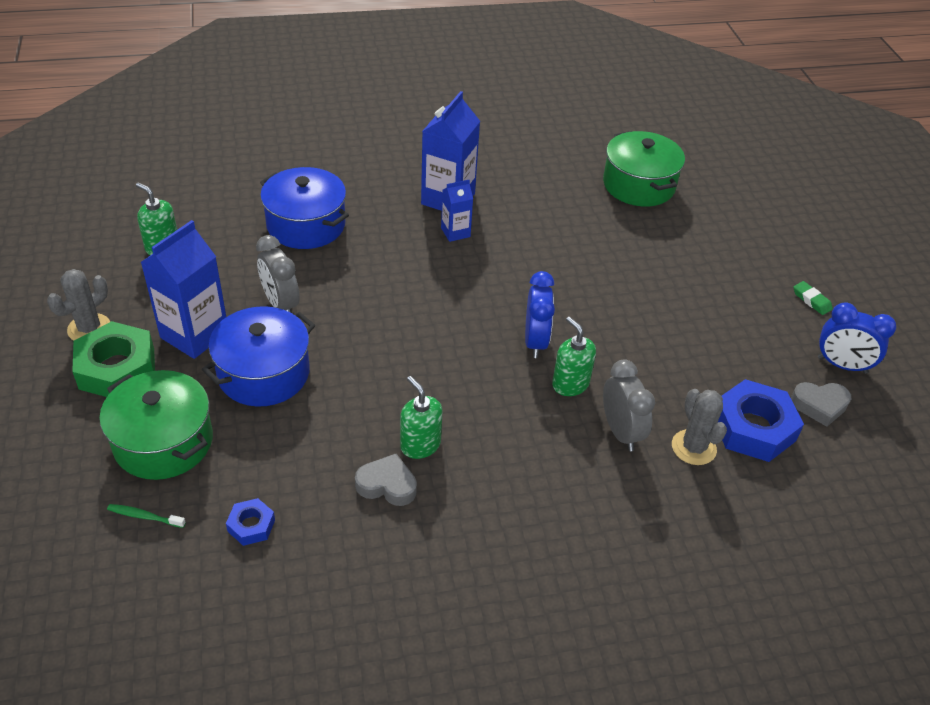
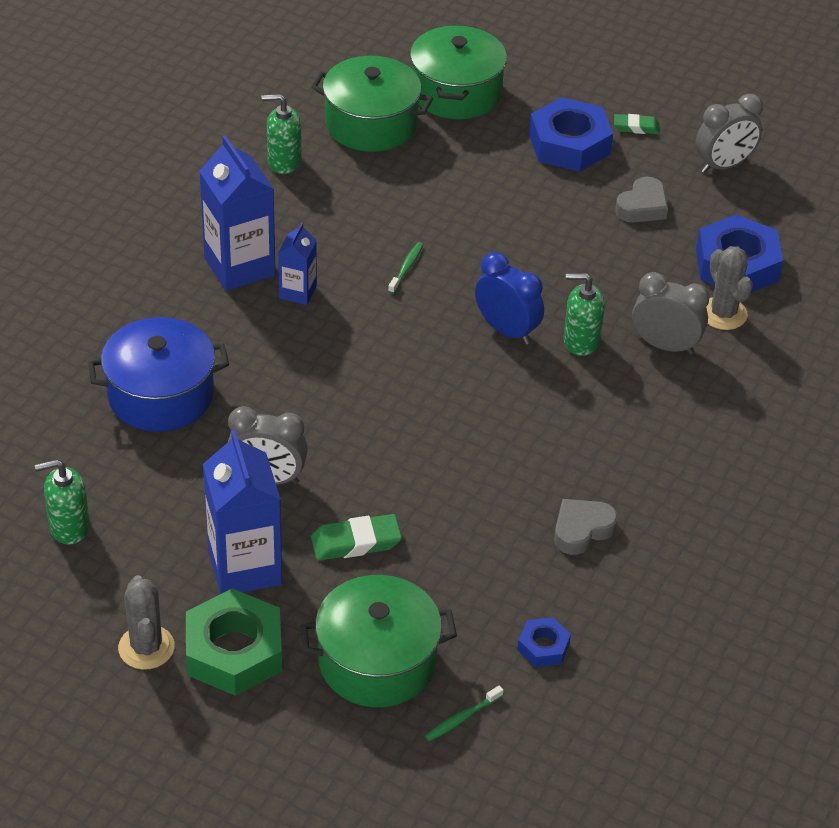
camera: 50 degrees left, 0 degrees up
(263, 373) = (356, 542): blue pot -> green eraser
(420, 445) = (556, 482): green soap dispenser -> green soap dispenser (284, 162)
(534, 266) = (406, 268): none -> green toothbrush
(693, 447) = (723, 314): grey cactus -> grey cactus turned 45 degrees clockwise
(718, 204) = (456, 92): none -> green pot
(747, 277) = (569, 144): none -> blue nut
(819, 405) = (751, 210): grey heart -> grey heart (642, 206)
(842, 365) = (723, 165): blue clock -> grey clock

